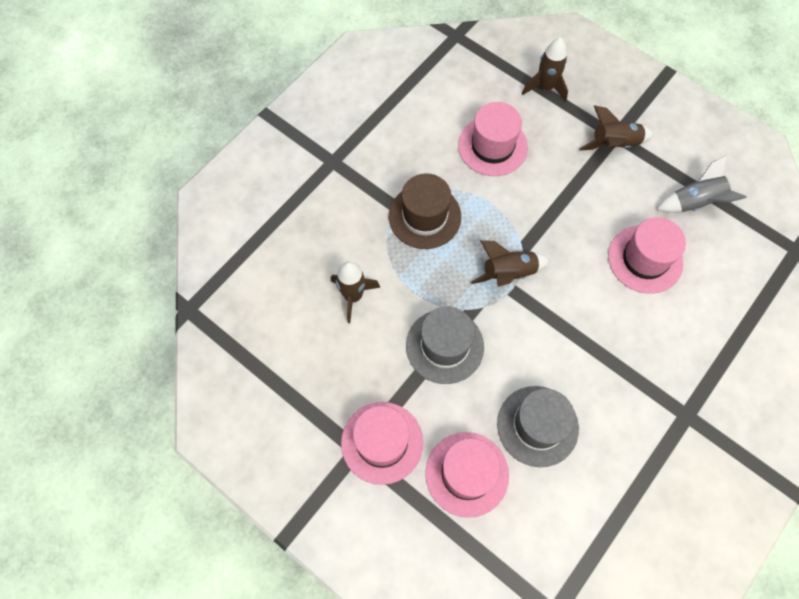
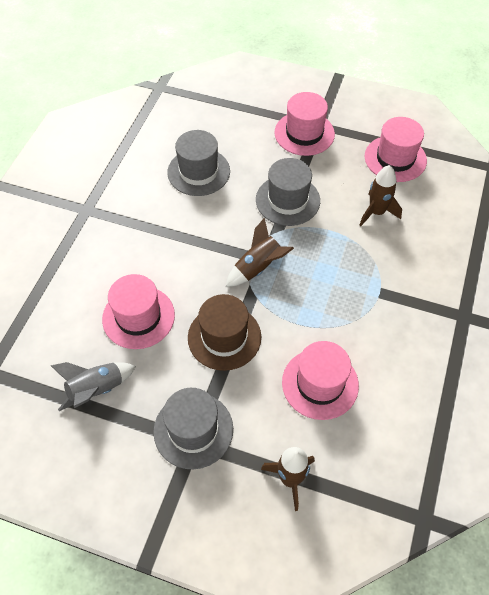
camera: 160 degrees right, 10 degrees down
(424, 216) = (352, 292): brown hat -> brown hat (224, 337)
(467, 474) = (239, 133): pink hat -> pink hat (395, 158)
(614, 144) = (193, 430): brown rocket -> grey hat

